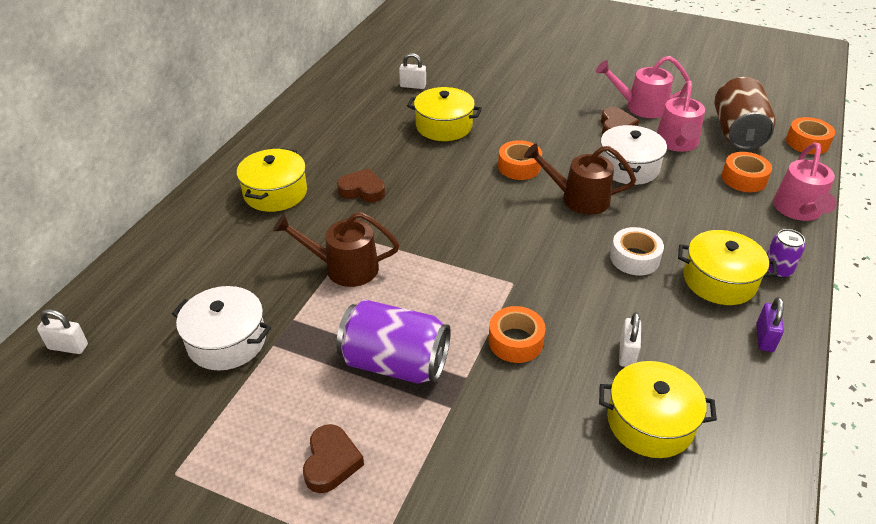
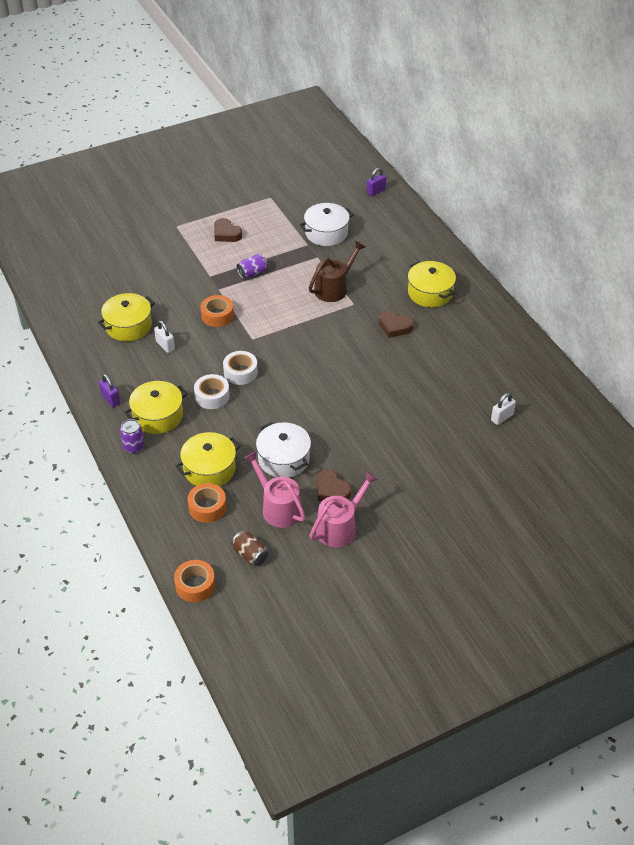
camera: 130 degrees right, 5 degrees up
(68, 347) = (376, 191): white padlock -> purple padlock
(362, 190) = (395, 327): brown heart -> brown heart turned 60 degrees clockwise
(395, 363) = (252, 273): purple can -> purple can, size x0.50
(444, 126) = (428, 401): yellow pot -> yellow pot (209, 469)
(519, 167) = (343, 407): orange tape -> none
(574, 259) = (240, 372): none -> white tape
(578, 198) = (283, 411): brown watering can -> none
(737, 132) = (250, 555): brown can -> brown can, size x0.50
(798, 210) = (153, 505): pink watering can -> none

